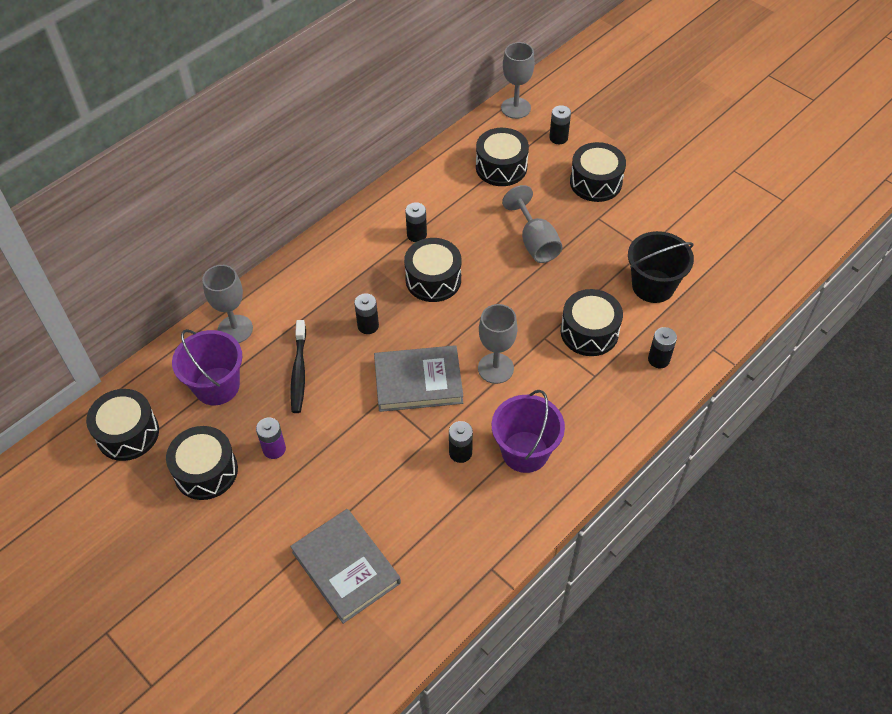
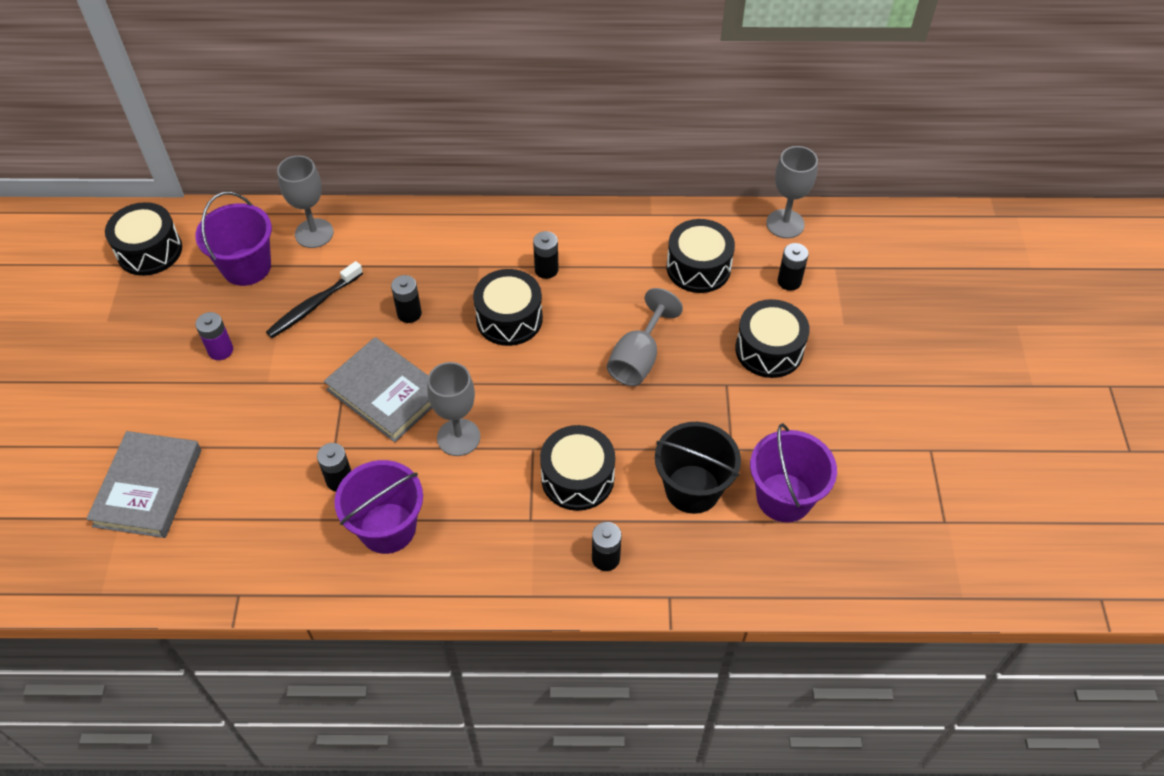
camera: 45 degrees right, 0 degrees up
(206, 471) = (158, 325): black drum -> none
(700, 251) = (784, 497): none -> purple bucket

